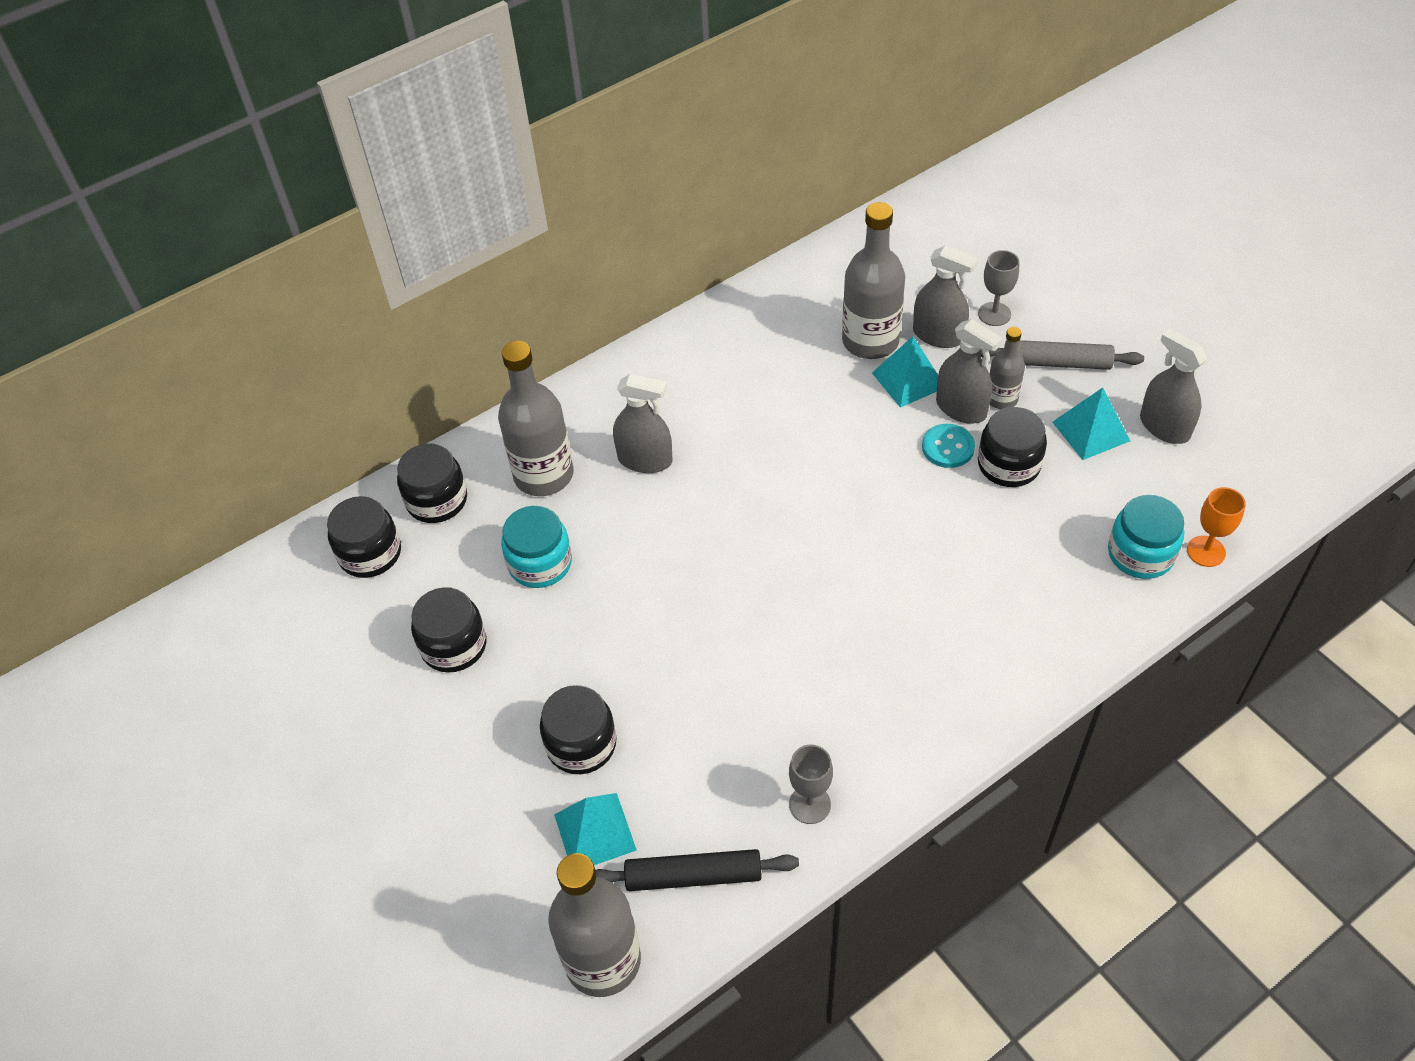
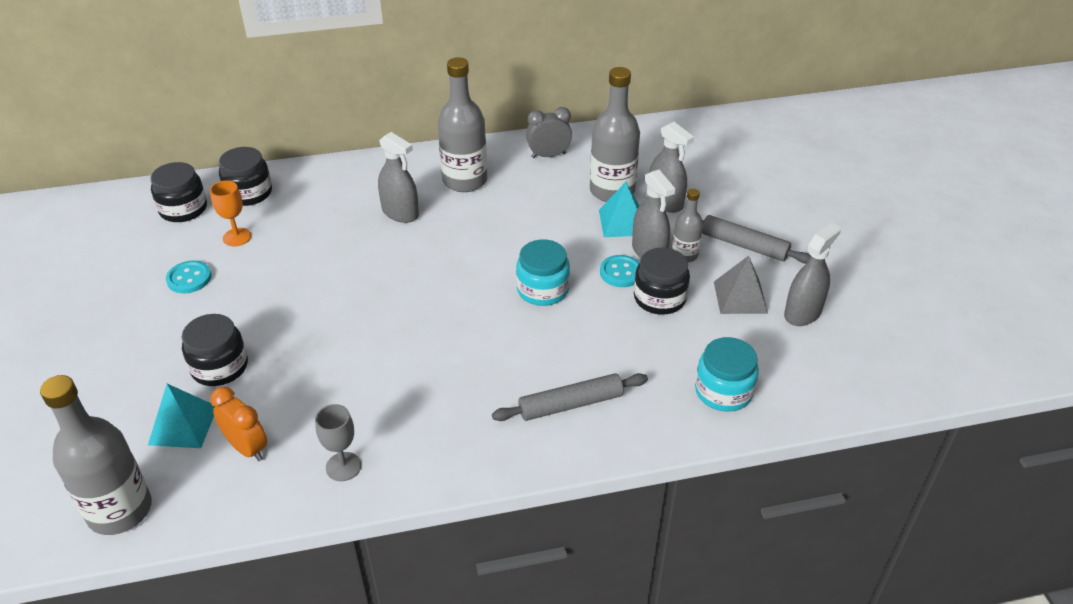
camera: 20 degrees right, 10 degrees down
(454, 645) = (189, 278): black jar -> turquoise button
(540, 563) = (283, 250): turquoise jar -> turquoise jar (542, 290)
(543, 475) = (327, 200): grey bottle -> grey bottle (464, 181)
(688, 828) = (247, 448): none -> orange clock
(693, 876) = (225, 481): black rolling pin -> none
(766, 317) = (548, 155): none -> grey clock
(994, 314) = (717, 201): grey goblet -> none
(998, 632) = (571, 404): none -> grey rolling pin
(1091, 431) = (740, 297): turquoise pyramid -> grey pyramid
(1164, 427) = (802, 313): grey spray bottle -> grey spray bottle turned 60 degrees clockwise
(1206, 551) = (779, 408): orange goblet -> orange goblet (237, 237)

